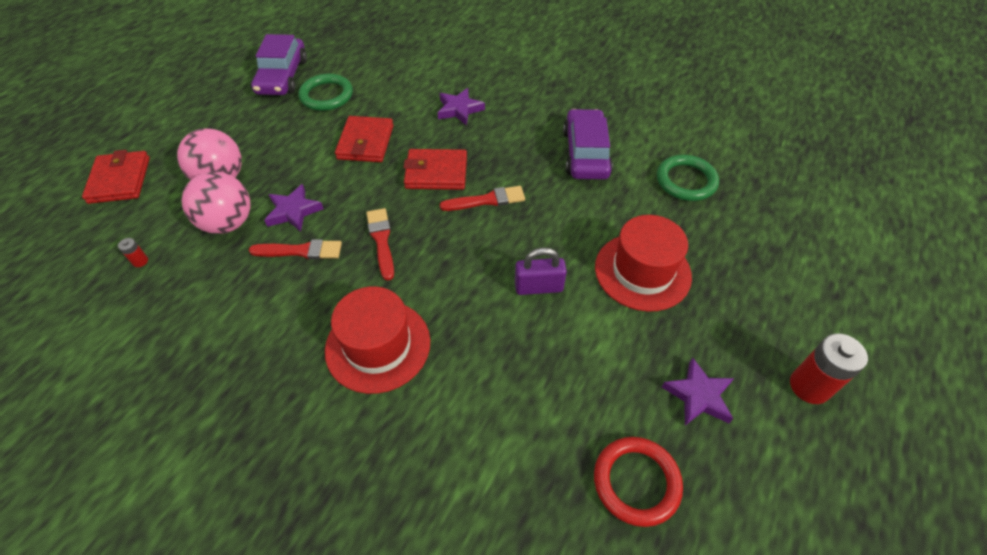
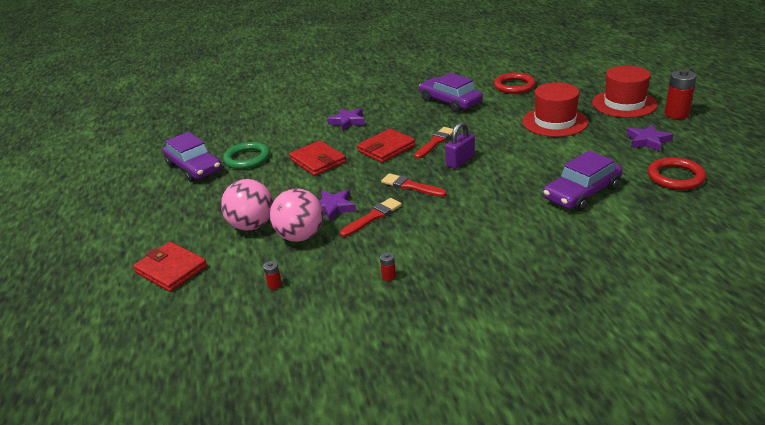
camera: 40 degrees left, 20 degrees down
(207, 334) = (389, 276): none -> red battery
(378, 345) = (490, 217): red hat -> red hat (624, 104)
(503, 400) = (582, 193): none -> purple car
(538, 287) = (522, 153): purple padlock -> purple padlock (460, 161)
(686, 181) = (514, 86): green ring -> red ring

